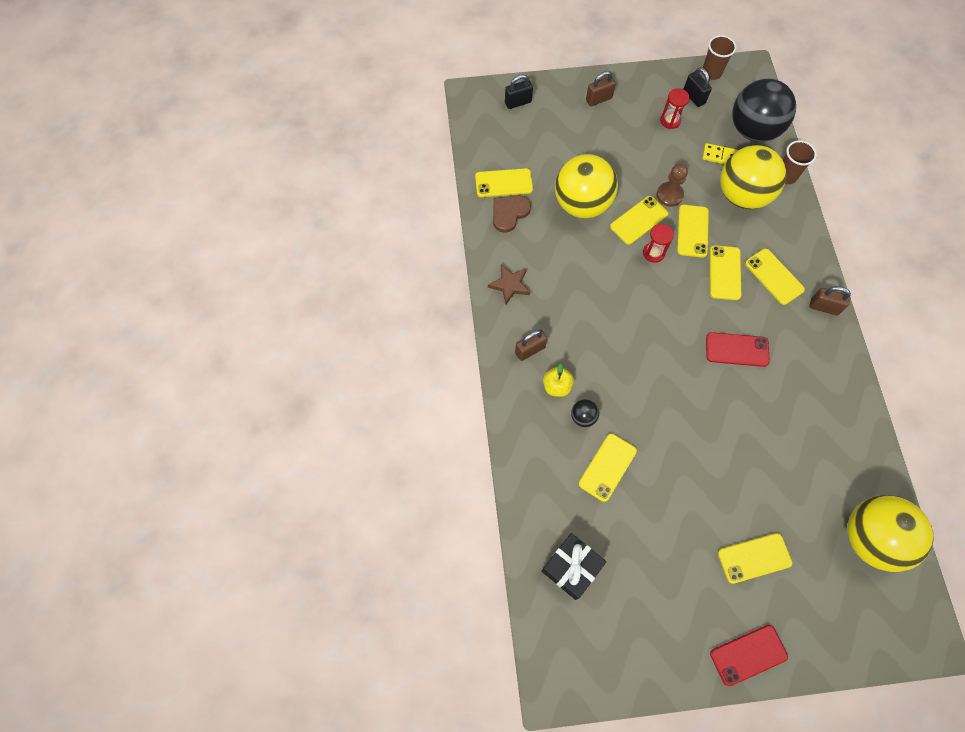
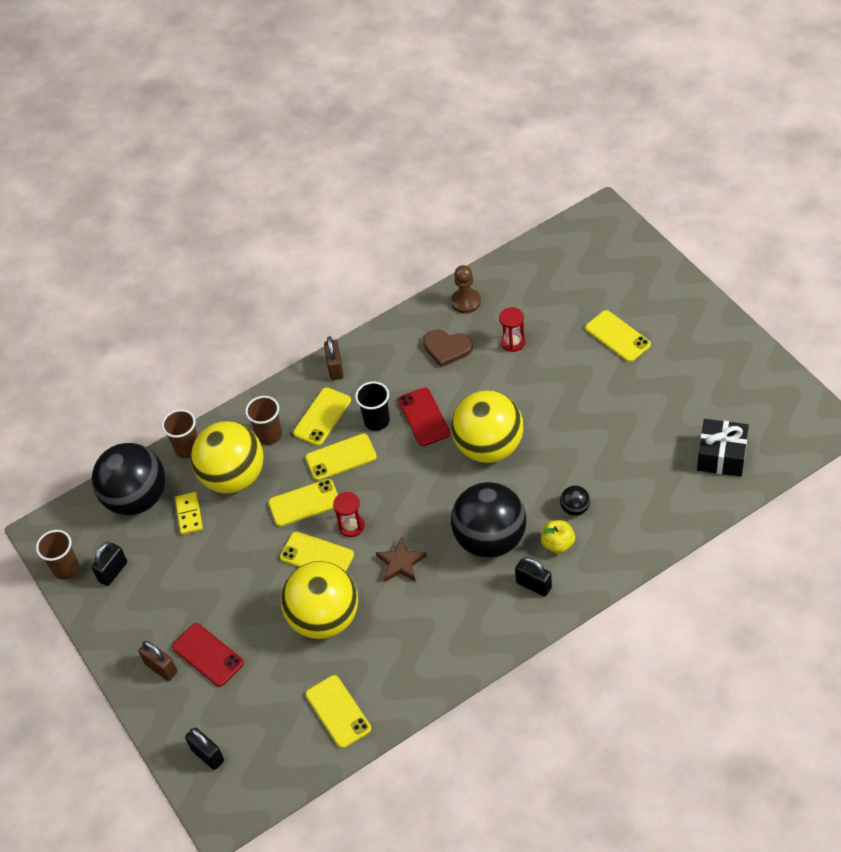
camera: 110 degrees left, 15 degrees down
(509, 213) = (377, 685): brown heart -> brown heart (447, 348)
(510, 285) = (469, 640): brown star -> brown star (401, 563)
(530, 350) = (533, 585): brown padlock -> black padlock
(588, 340) = (490, 539): none -> black ball
(607, 467) = (611, 469): yellow phone -> none
(669, 195) = (267, 541): brown pawn -> brown pawn (466, 302)
(670, 120) = (160, 581): red hourglass -> red hourglass (513, 342)
(748, 655) = (699, 313): red phone -> red phone (207, 655)
(749, 313) = (377, 421): none -> black cup
(772, 233) = (269, 435): none -> brown cup
(870, 538) = (545, 270): yellow ball -> yellow ball (489, 447)

